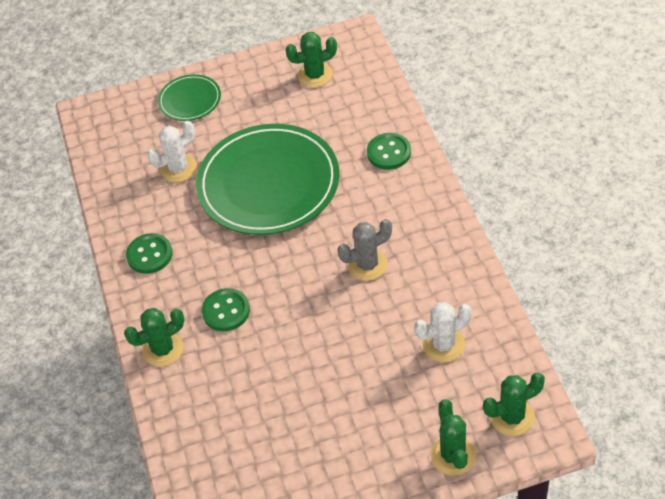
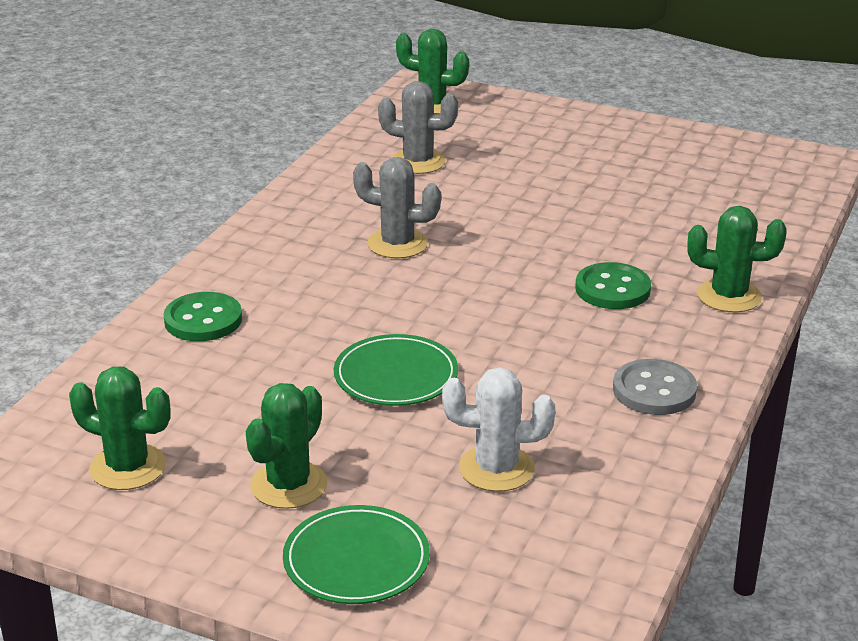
camera: 145 degrees left, 20 degrees down
(149, 255) = (654, 390): green button -> grey button
(268, 183) = (396, 375): green plate -> green plate, size x0.47
(444, 345) = (418, 162): white cactus -> grey cactus
(453, 455) = (516, 110): green cactus -> green cactus (289, 485)

